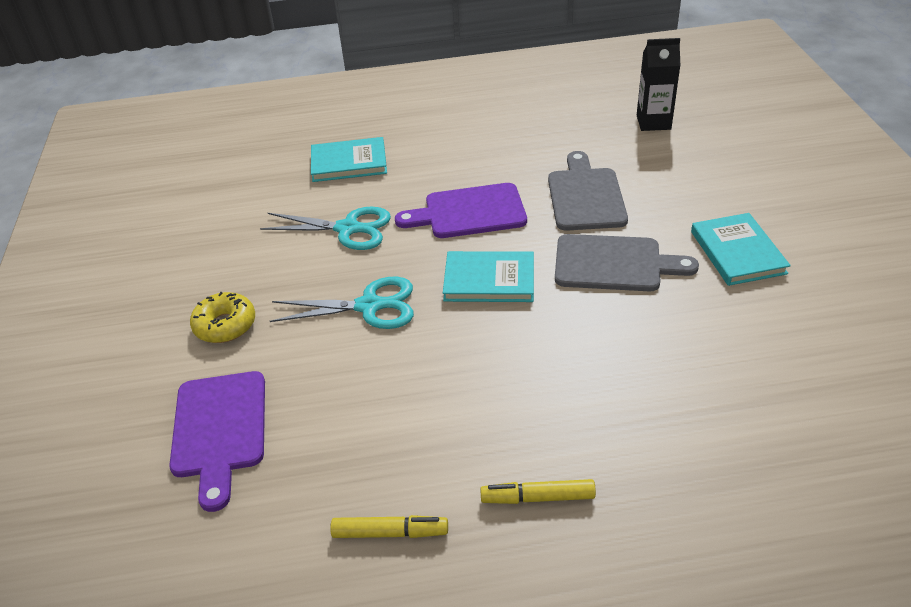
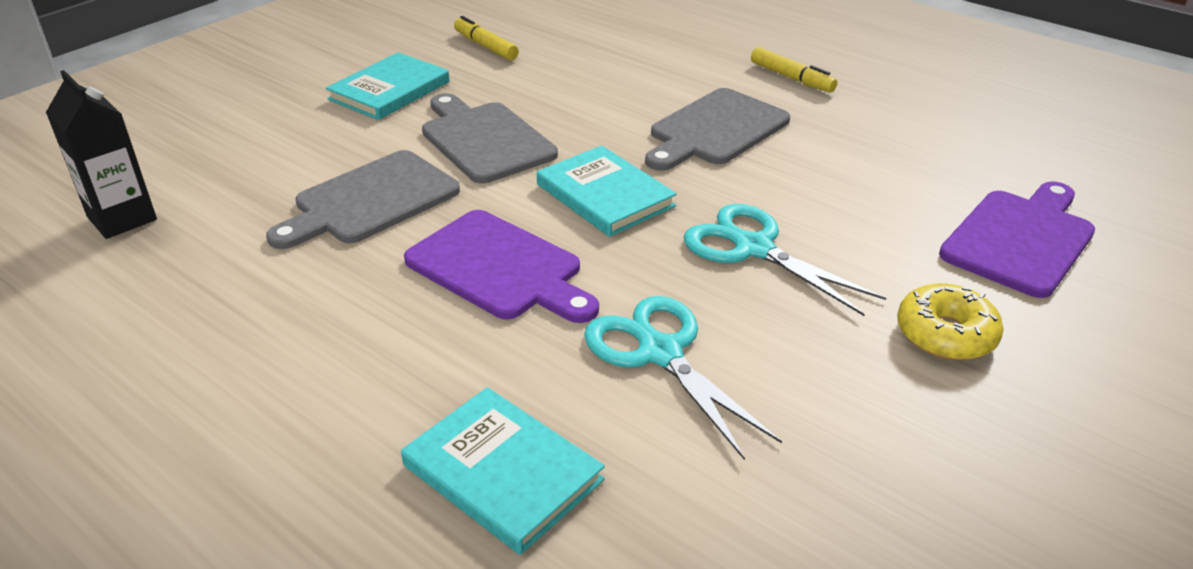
camera: 135 degrees left, 5 degrees down
(390, 533) = (917, 113): yellow marker -> yellow marker (486, 46)
(507, 381) = (715, 130): none -> grey cutting board

